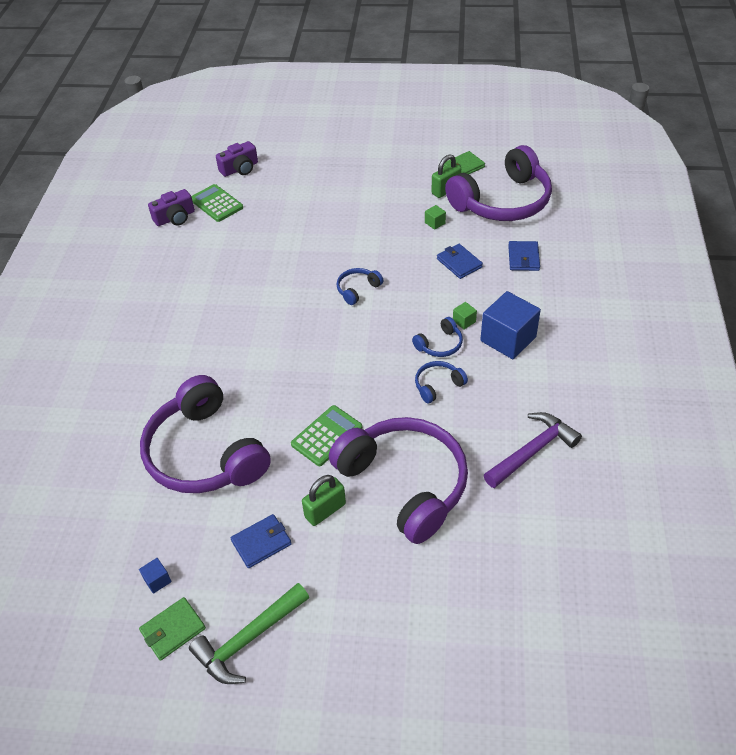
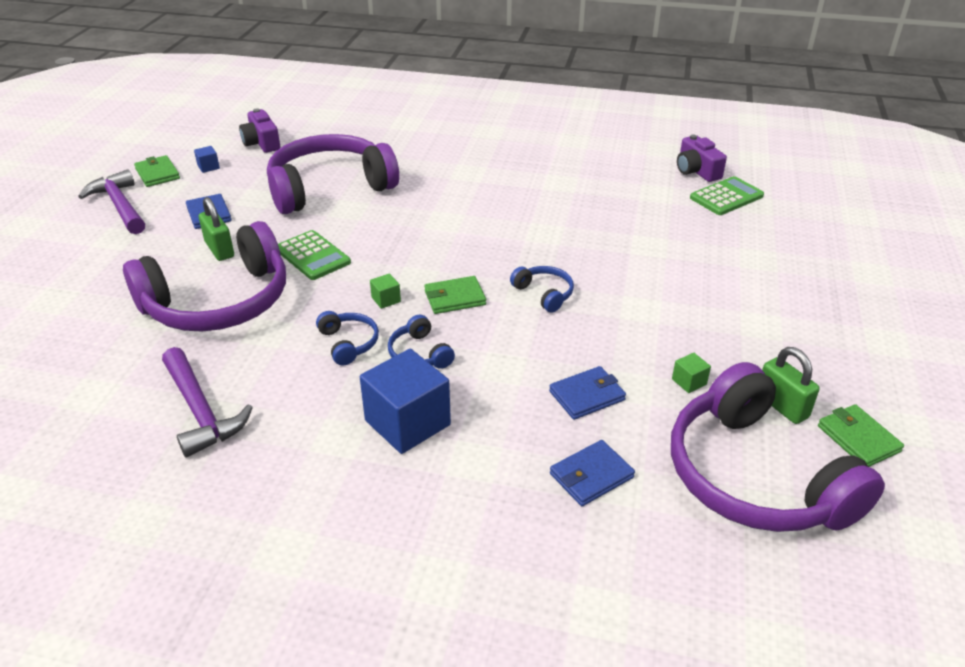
camera: 95 degrees right, 10 degrees down
(240, 169) = (807, 214): purple camera -> purple camera (262, 143)
(249, 639) = (120, 206): green hammer -> purple hammer
(371, 335) = (455, 298): none -> green wallet
(464, 321) = (457, 383): green cube -> green cube (386, 299)
(523, 258) = (591, 476): blue wallet -> blue wallet turned 45 degrees counterclockwise

